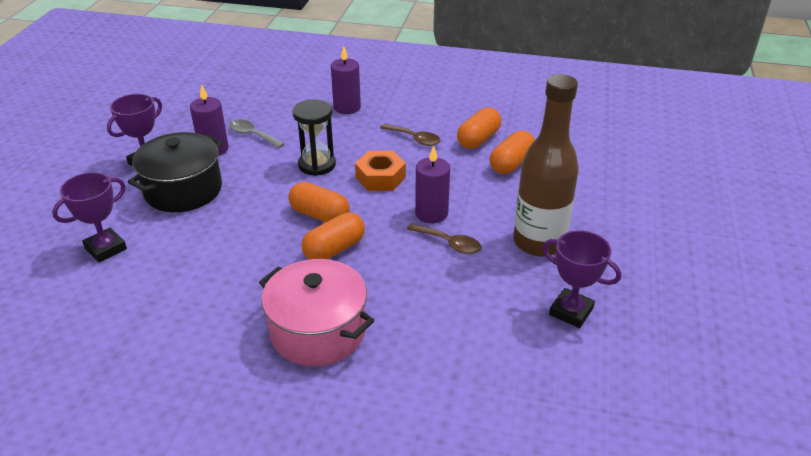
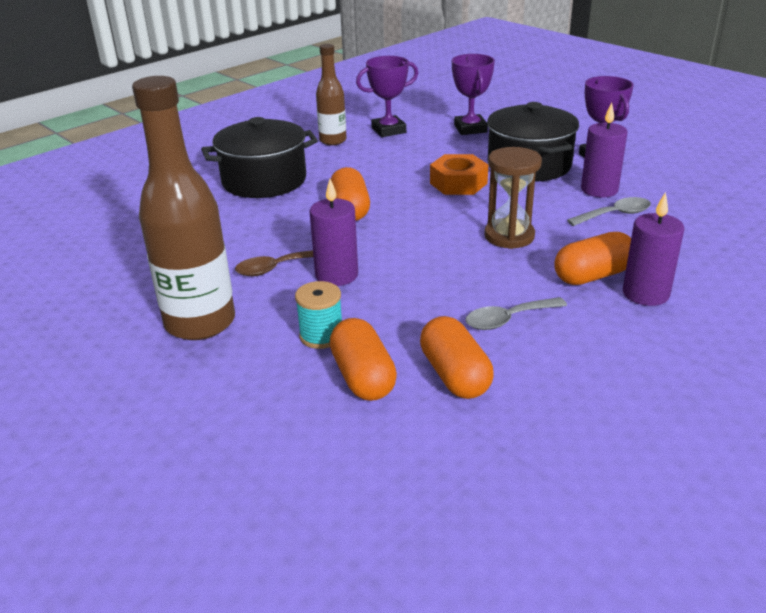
camera: 125 degrees right, 5 degrees down
(186, 333) = (333, 141): none -> brown bottle
(317, 165) = (509, 236): black hourglass -> brown hourglass
(318, 331) = (264, 180): pink pot -> black pot
(319, 215) = (411, 215): orange capsule -> orange capsule (593, 275)
(380, 177) = (441, 266): orange nut -> orange nut (458, 183)
(414, 139) = (508, 319): brown spoon -> grey spoon
(496, 191) = (321, 336): none -> turquoise spool
(571, 311) = (97, 295): purple trophy -> purple trophy (388, 130)

